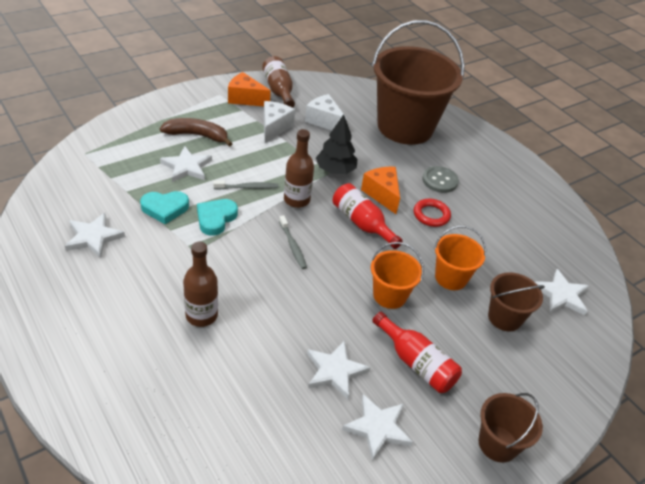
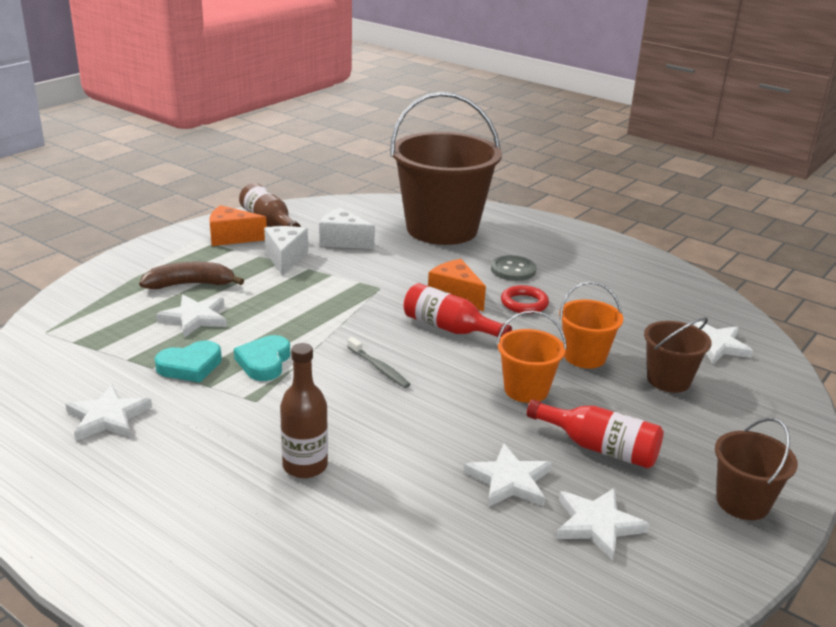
camera: 15 degrees left, 15 degrees down
(247, 187) = (287, 323): grey toothbrush -> none
(297, 200) = (356, 322): brown bottle -> none
(335, 170) = (385, 284): black tree -> none

